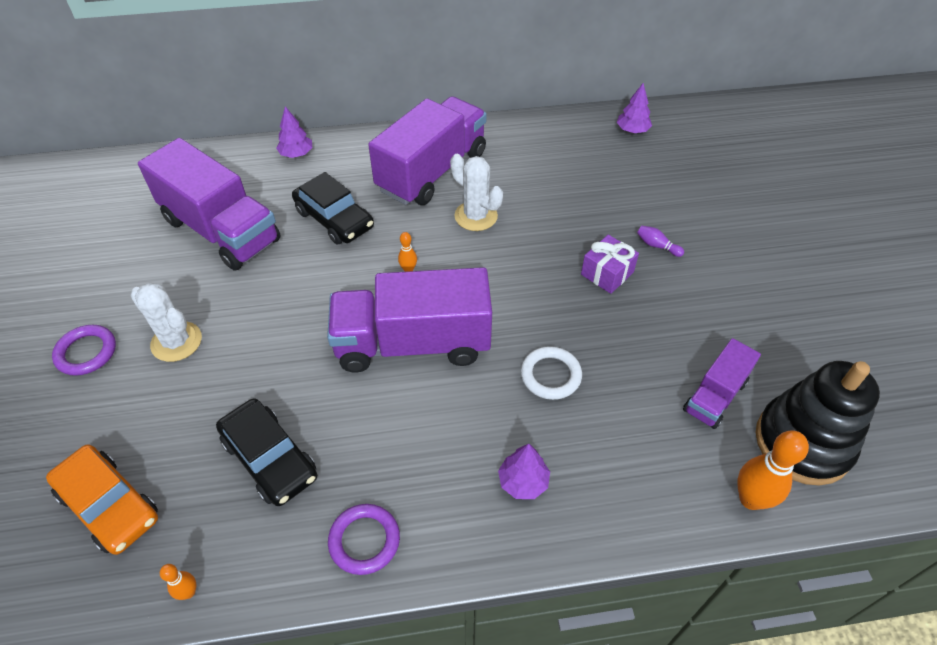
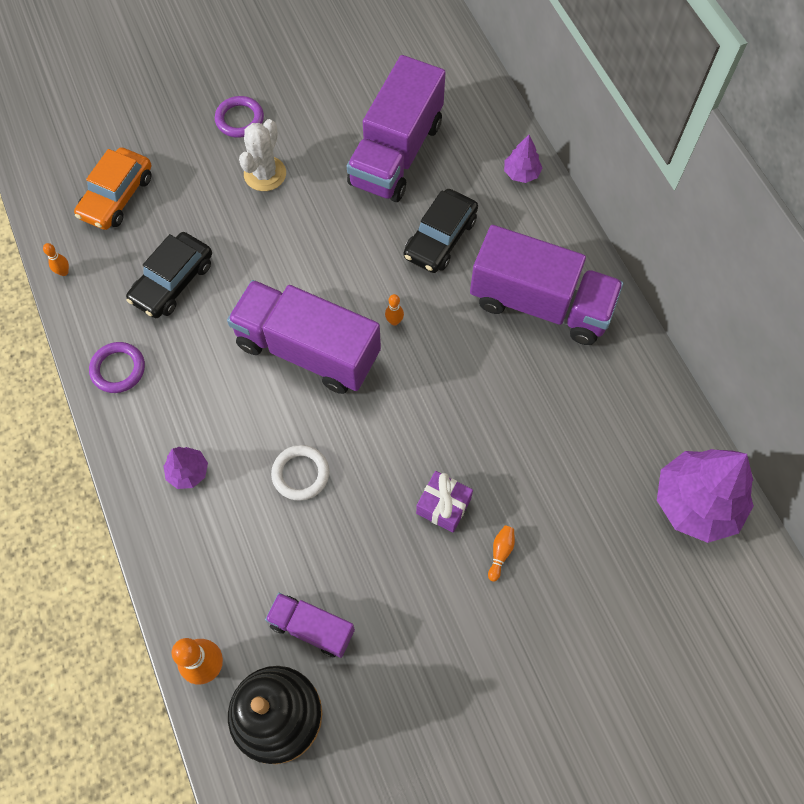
camera: 75 degrees right, 15 degrees up
(413, 343) = (308, 350): purple truck -> purple truck turned 45 degrees counterclockwise
(476, 216) = (486, 362): white cactus -> none
(632, 130) = (696, 502): purple tree -> purple tree, size x2.10
(657, 246) = (500, 553): purple bowling pin -> orange bowling pin

